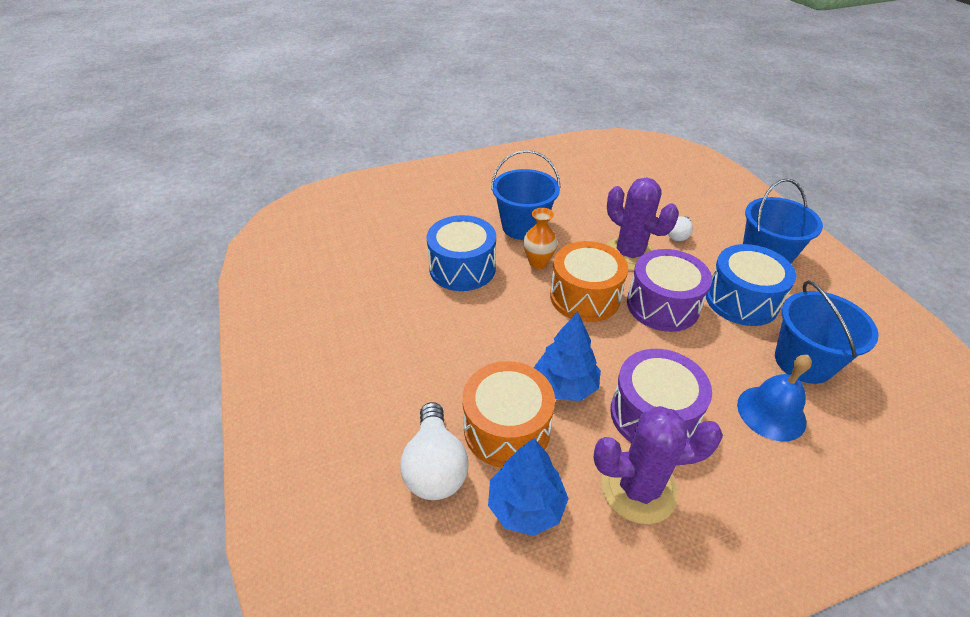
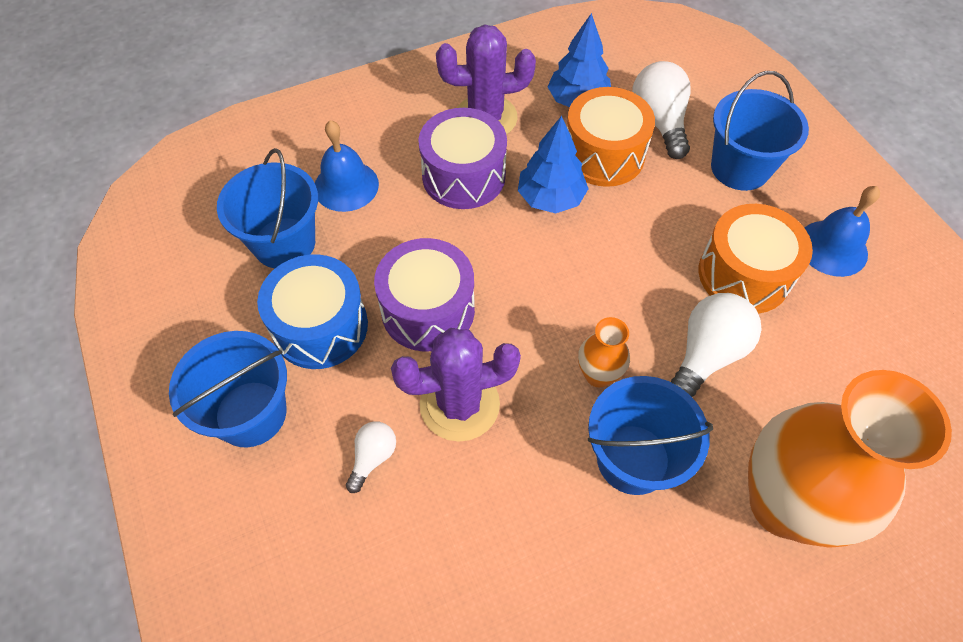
camera: 175 degrees right, 15 degrees up
(331, 327) = (832, 248): none -> blue bell
(372, 403) = (740, 168): none -> blue bucket
(444, 207) = (784, 504): none -> orange vase
(462, 268) = (706, 355): blue drum -> white light bulb
(585, 296) = (529, 316): orange drum -> orange drum (744, 274)
(629, 254) = (459, 404): purple cactus -> purple cactus turned 60 degrees counterclockwise

